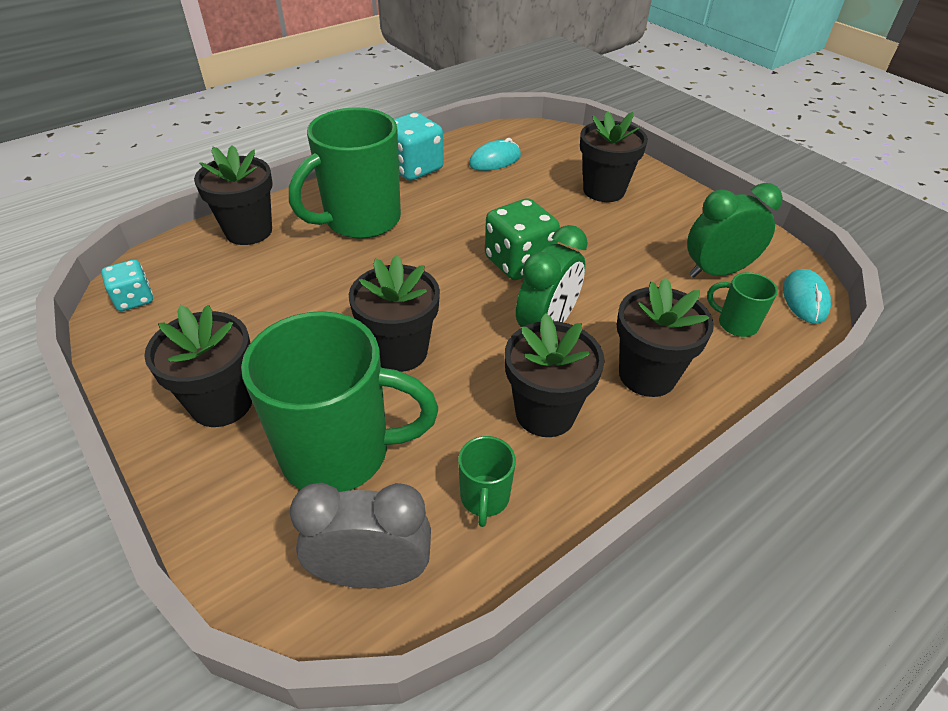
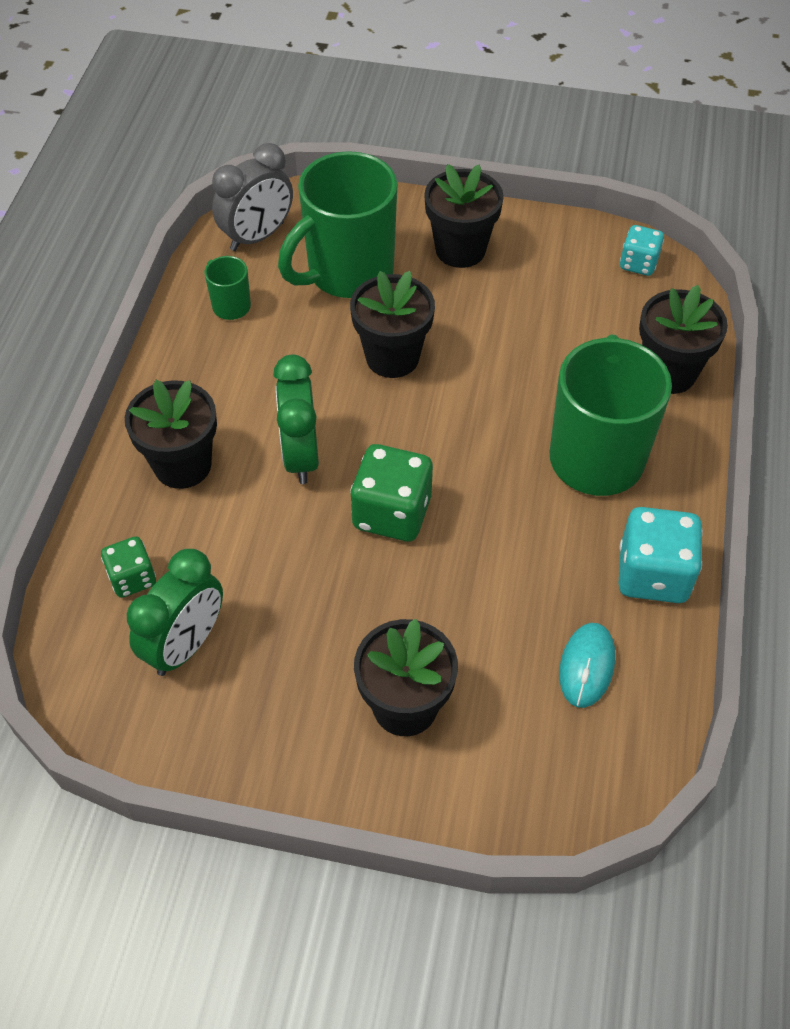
camera: 140 degrees right, 10 degrees up
(545, 413) = (238, 382): black flower pot -> none
(735, 324) = (132, 578): green mug -> green dice
(804, 299) = (74, 666): turquoise mouse -> none

